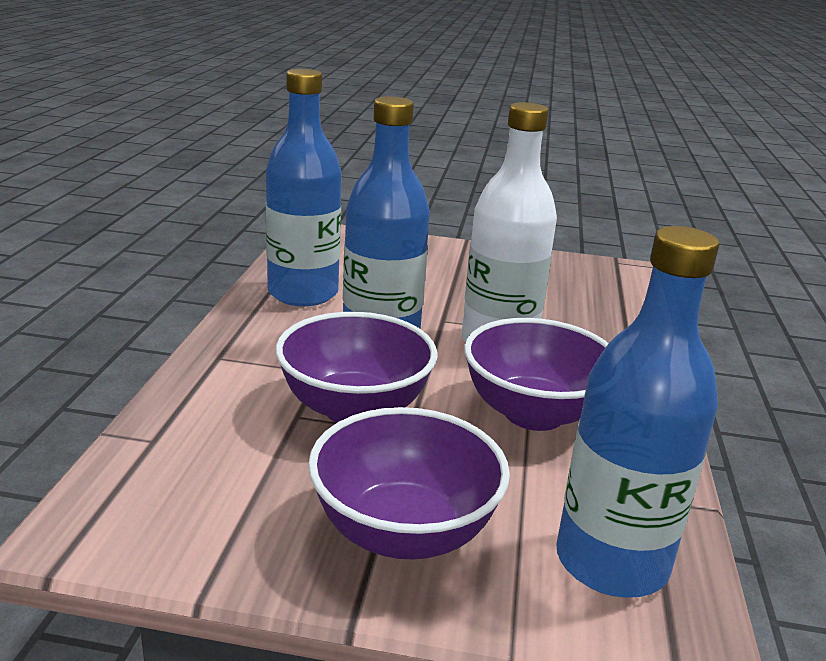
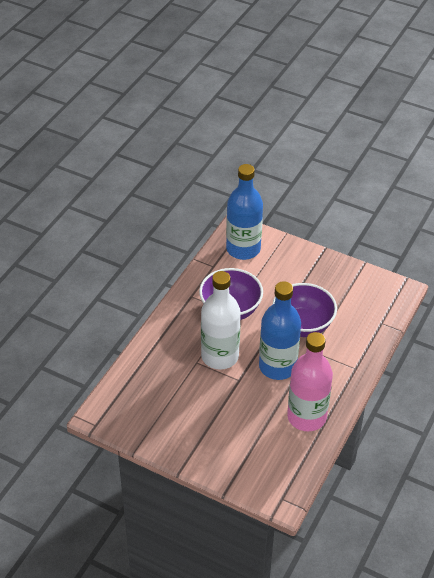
camera: 160 degrees left, 20 degrees up
(303, 293) = (306, 417): blue bottle -> pink bottle
(404, 532) = (302, 270): purple bowl -> none

